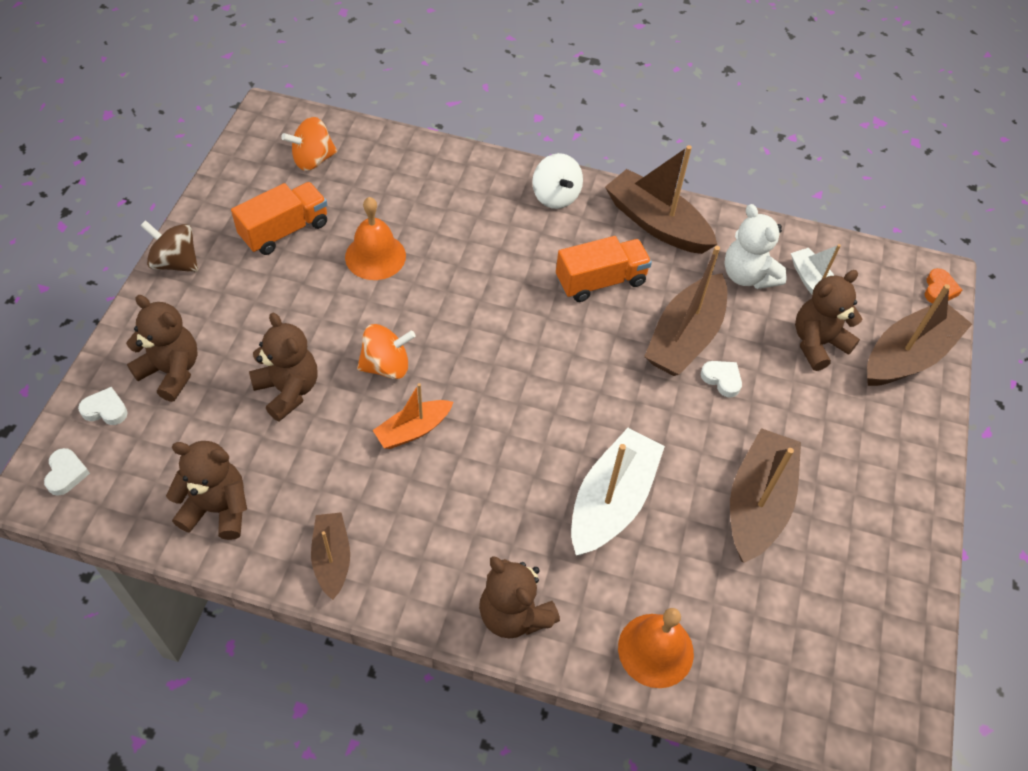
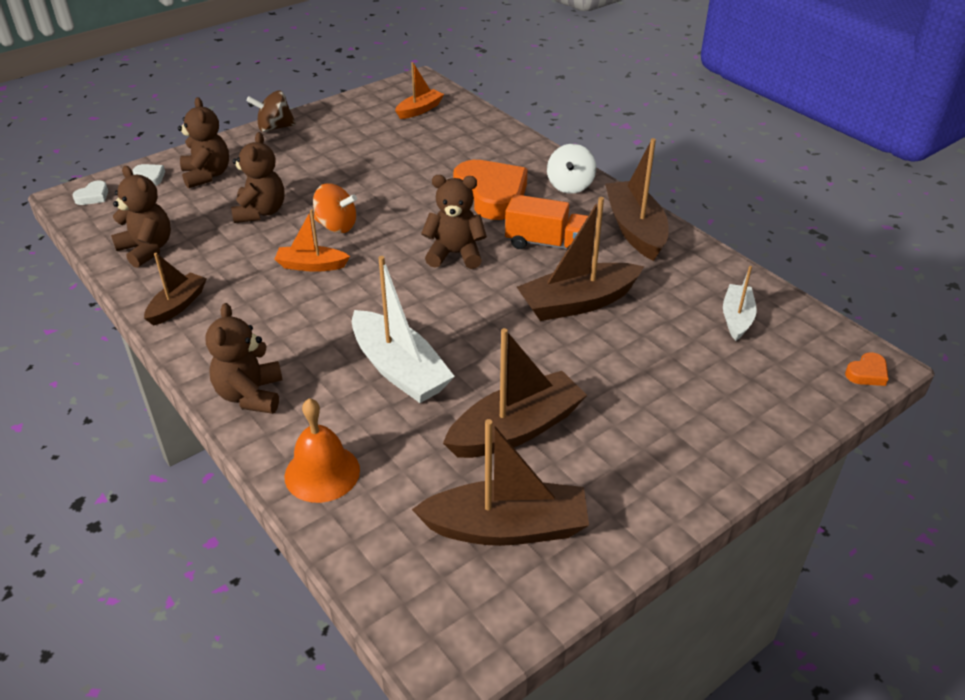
camera: 40 degrees right, 15 degrees down
(176, 262) = (274, 128): brown spinning top -> brown spinning top turned 75 degrees counterclockwise
(284, 230) = (358, 137): orange truck -> none
(313, 160) = (419, 110): orange spinning top -> orange boat
(375, 256) = (400, 170): orange bell -> none
(496, 245) = (492, 195): none -> orange heart
(611, 501) = (399, 369): white boat -> white boat turned 75 degrees clockwise
(722, 379) = (579, 340): white heart -> none
(748, 275) = (679, 289): white teddy bear -> none
(817, 343) = (695, 356): brown teddy bear -> brown teddy bear (455, 254)
(908, 356) = (778, 403): brown boat -> brown boat (506, 527)

